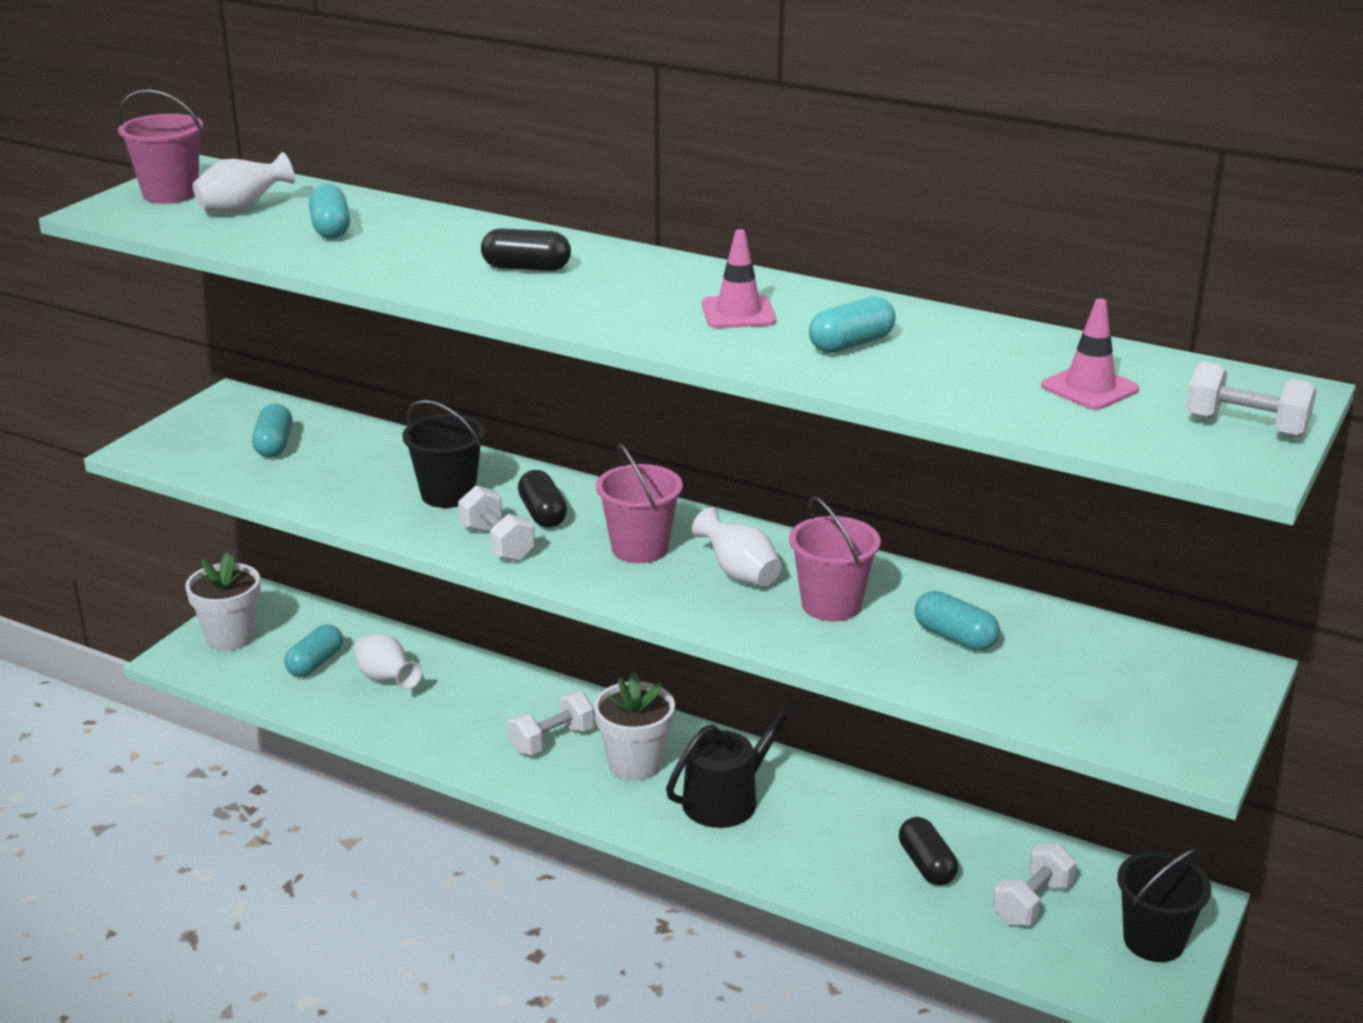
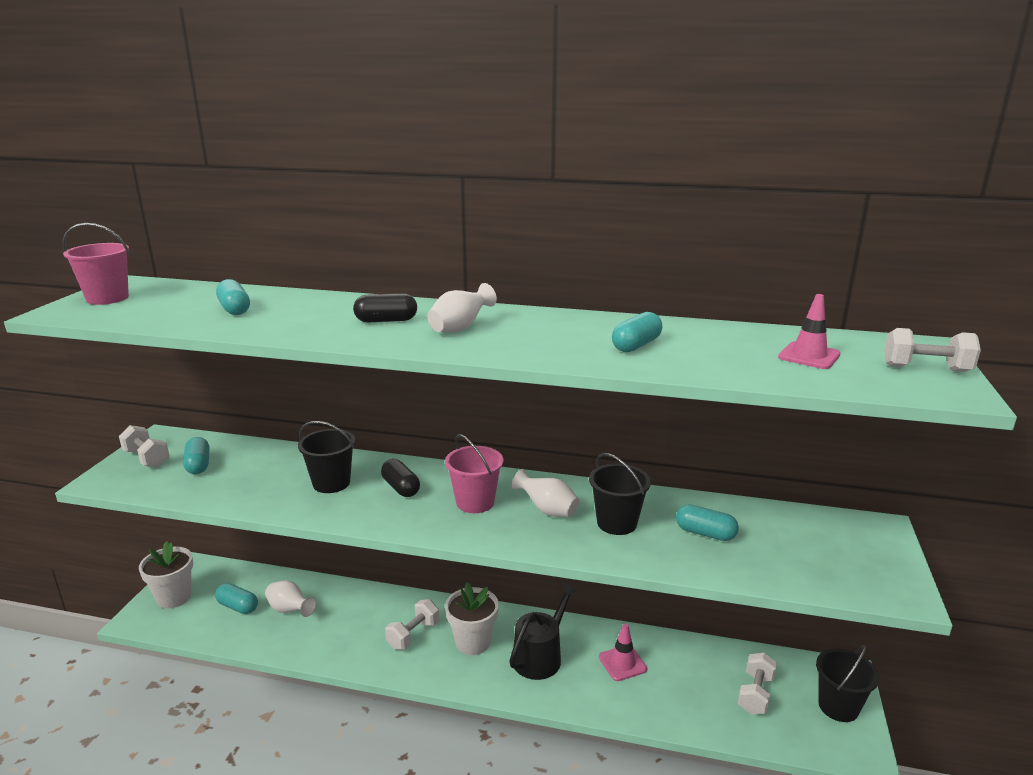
camera: 15 degrees left, 5 degrees down
(242, 209) = (165, 303): white vase -> white vase (460, 328)
(315, 663) = (238, 607): turquoise capsule -> turquoise capsule turned 75 degrees counterclockwise
(497, 543) = (377, 513): white dumbbell -> white dumbbell (146, 458)
(738, 313) = (548, 334): pink traffic cone -> pink traffic cone (622, 663)
(831, 605) = (616, 523): pink bucket -> black bucket
(926, 865) = (681, 680): black capsule -> none

